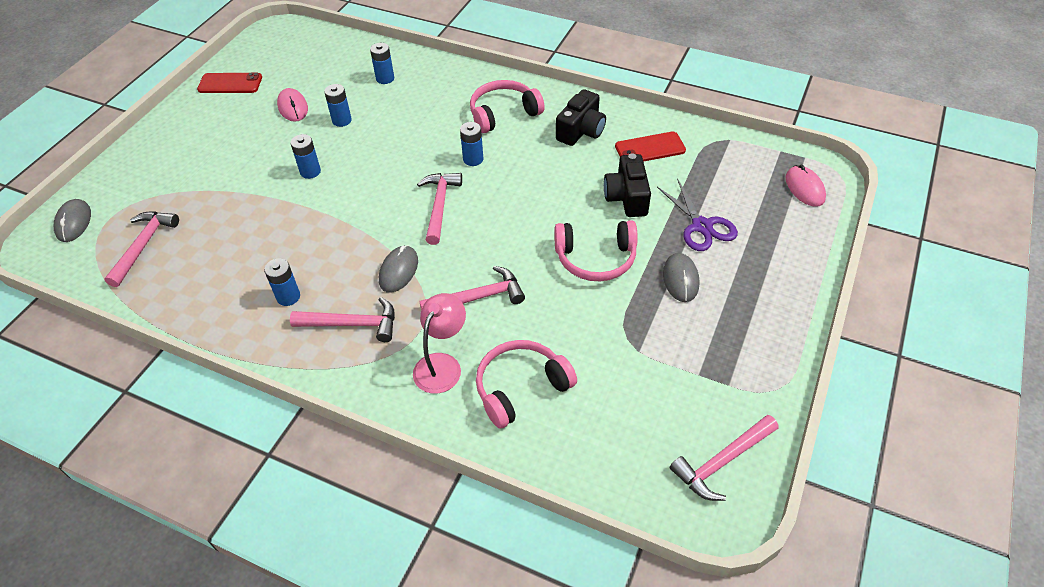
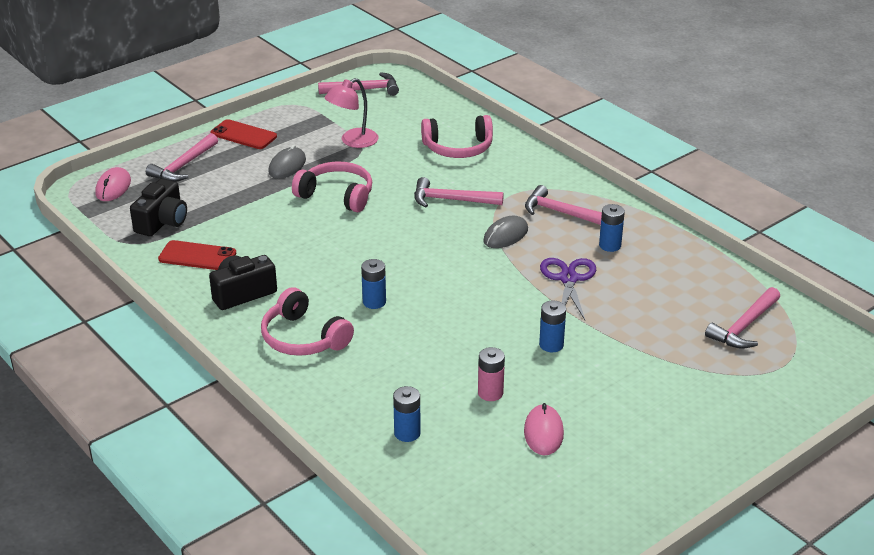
camera: 155 degrees left, 15 degrees down
(73, 222) = (824, 374): grey mouse -> none
(230, 83) = (618, 501): red phone -> red phone (243, 135)
(342, 120) = (490, 393): blue battery -> pink battery
(439, 206) = (437, 271): pink hammer -> pink hammer (183, 166)
(442, 364) = (505, 173): pink lamp -> pink lamp (353, 141)
(503, 114) = (303, 338): pink headphones -> pink headphones turned 45 degrees clockwise
(627, 197) = (265, 226): black camera -> black camera (162, 222)
(701, 226) = (230, 189): purple scissors -> purple scissors (568, 279)

